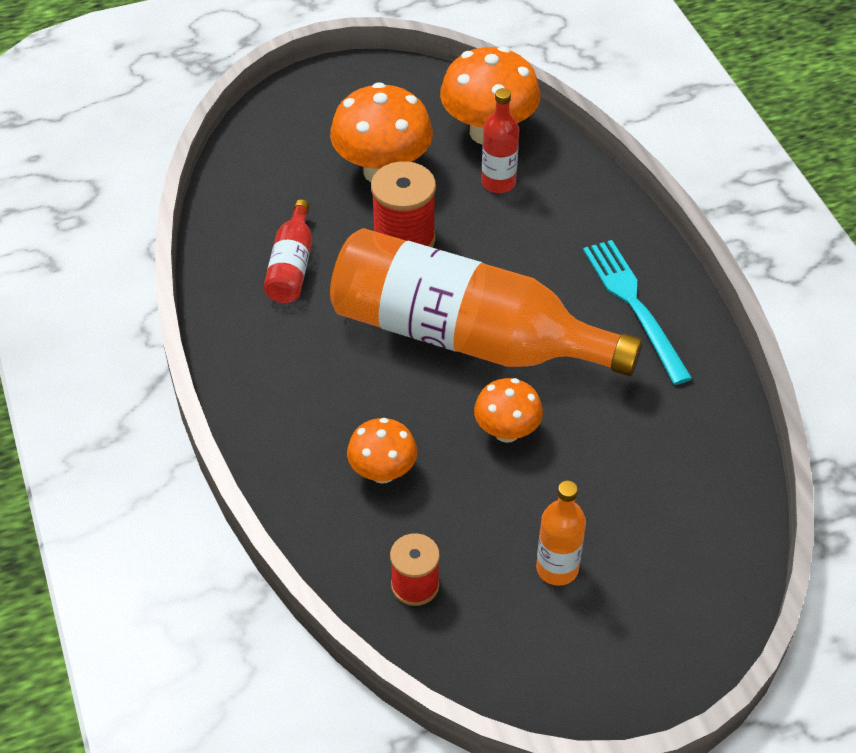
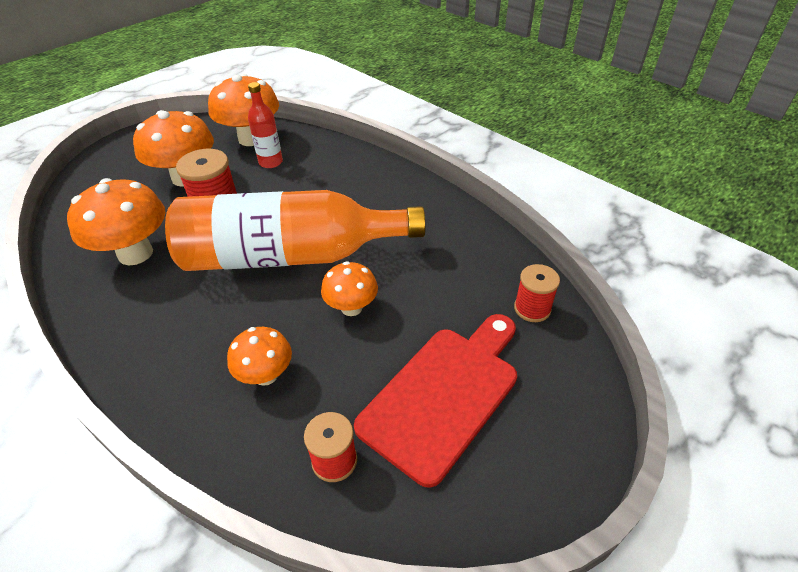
camera: 25 degrees left, 5 degrees down
(292, 266) = (135, 253): red bottle -> orange mushroom
(557, 568) = (444, 394): orange bottle -> red cutting board
(634, 306) = (396, 201): turquoise fork -> none
(716, 516) = (532, 308): none -> red spool

